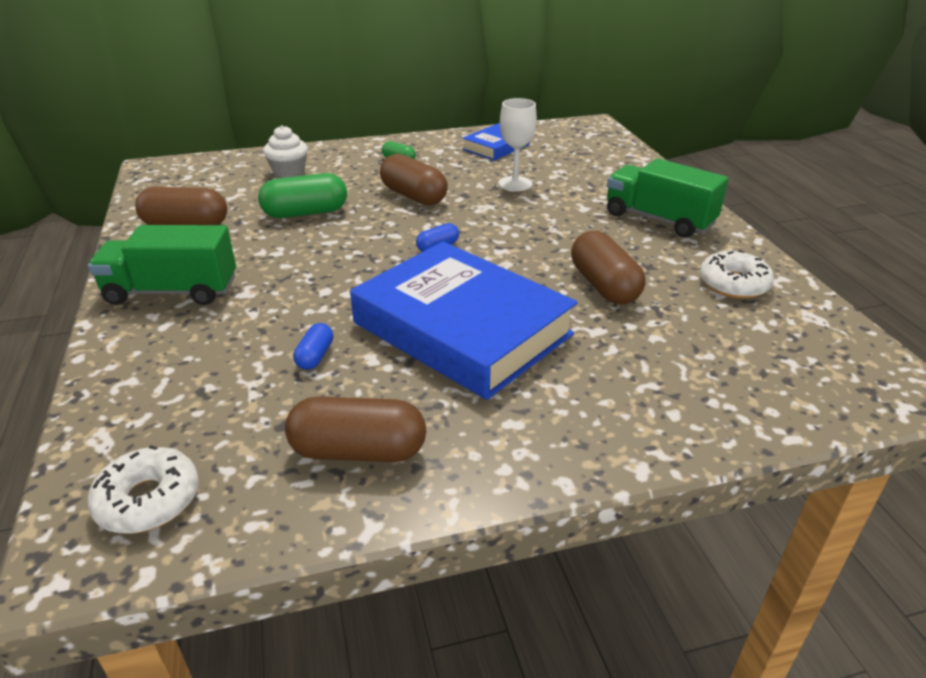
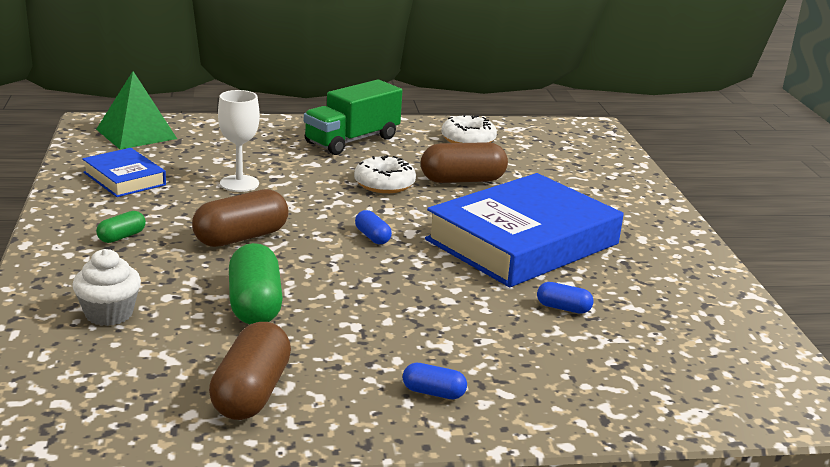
camera: 85 degrees left, 10 degrees down
(148, 500) = (756, 382): white donut -> white donut (384, 184)
(172, 291) = (433, 392): green truck -> blue capsule
(358, 451) = (683, 295): brown capsule -> none
(585, 138) = (136, 134): none -> green pyramid

